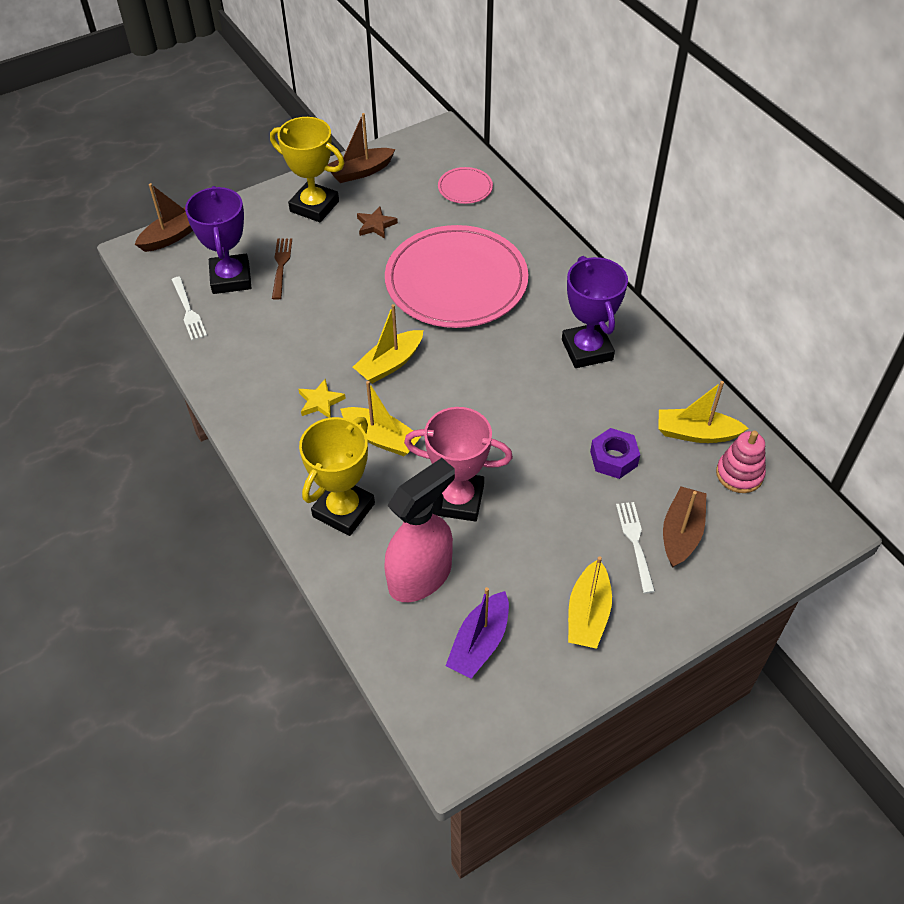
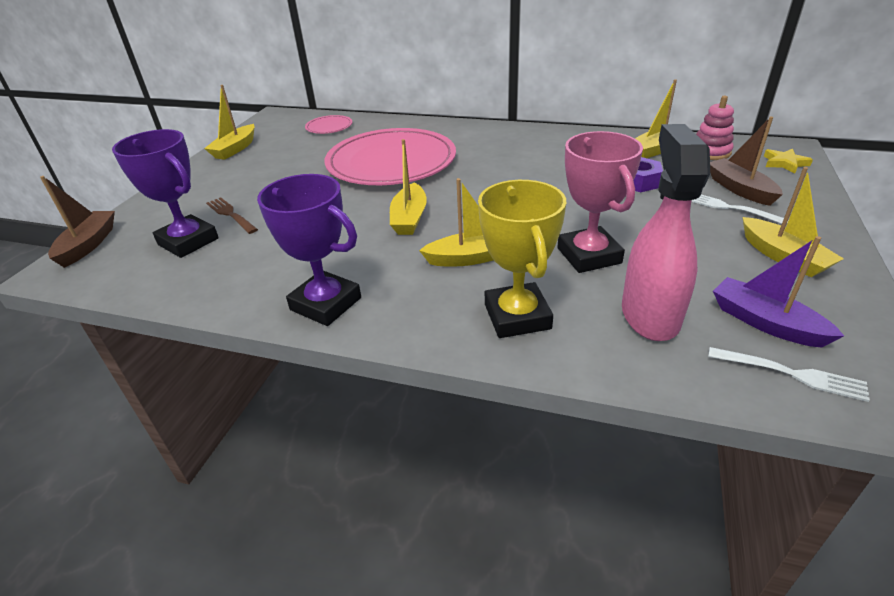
camera: 40 degrees left, 15 degrees down
(188, 311) = (166, 279): white fork -> white fork (791, 374)
(314, 206) = (218, 176): yellow trophy -> none
(320, 402) = (386, 266): yellow star -> yellow star (784, 163)
(361, 172) = (235, 149): brown boat -> yellow boat
(376, 225) = (286, 165): brown star -> none
(458, 500) = (589, 255): pink trophy -> pink trophy turned 75 degrees counterclockwise
(479, 643) = (765, 323): purple boat -> purple boat turned 150 degrees clockwise
(587, 350) = (530, 150): purple trophy -> purple trophy (326, 304)

